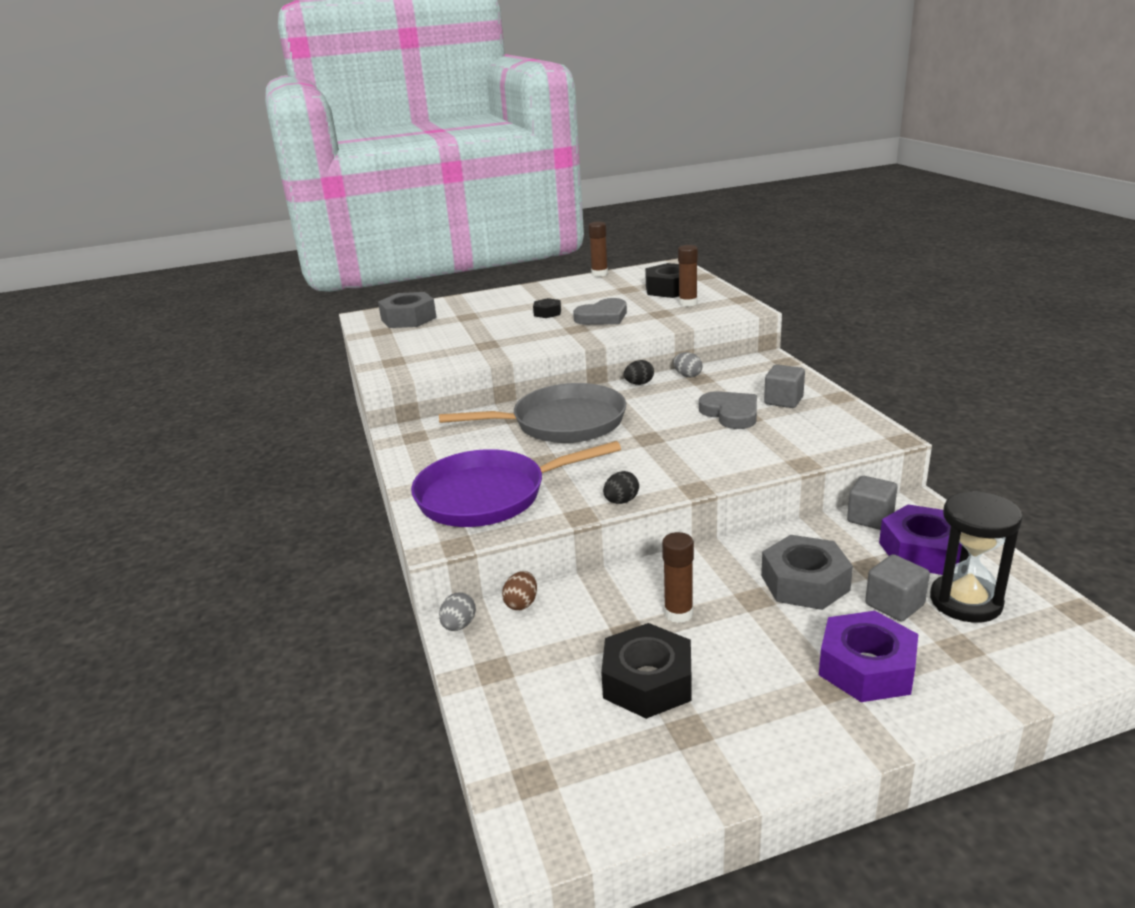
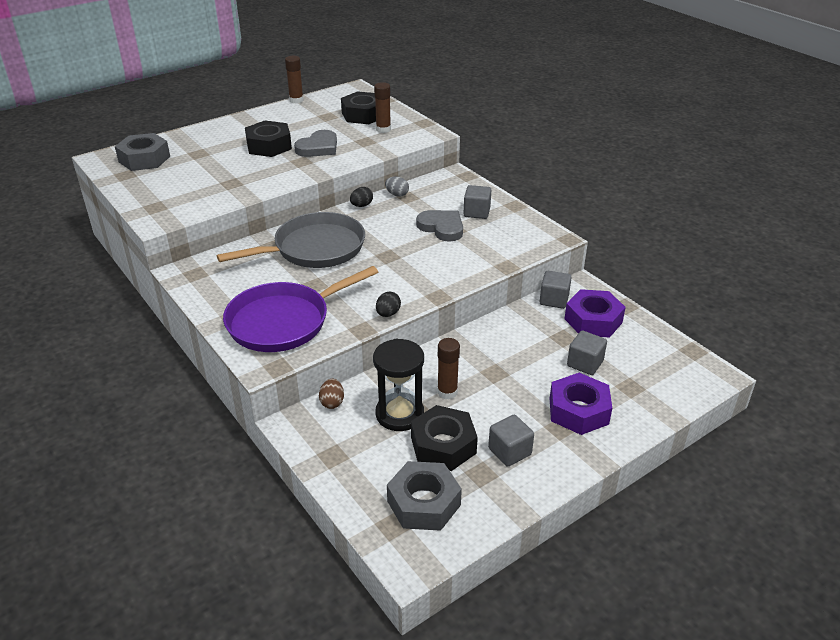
camera: 20 degrees left, 10 degrees up
(459, 625) = (292, 427): grey egg -> none
(547, 313) = (269, 146): black nut -> black nut, size x1.89
(741, 707) = (509, 451): none -> grey cube
(805, 583) = (524, 356): grey nut -> grey nut (424, 503)
(965, 601) = (627, 355): black hourglass -> black hourglass (399, 414)

